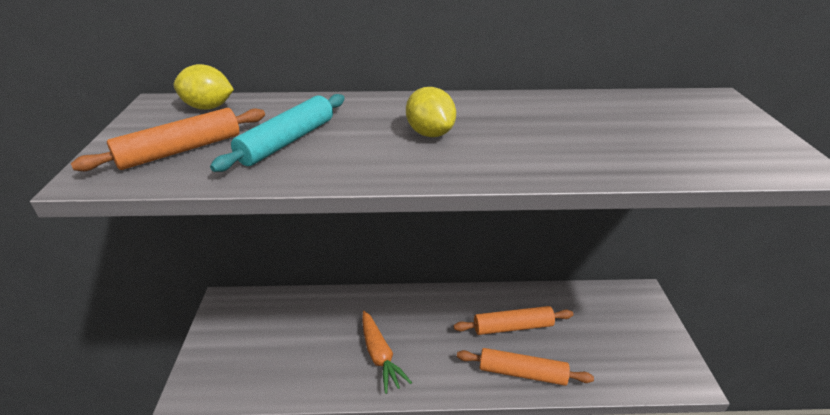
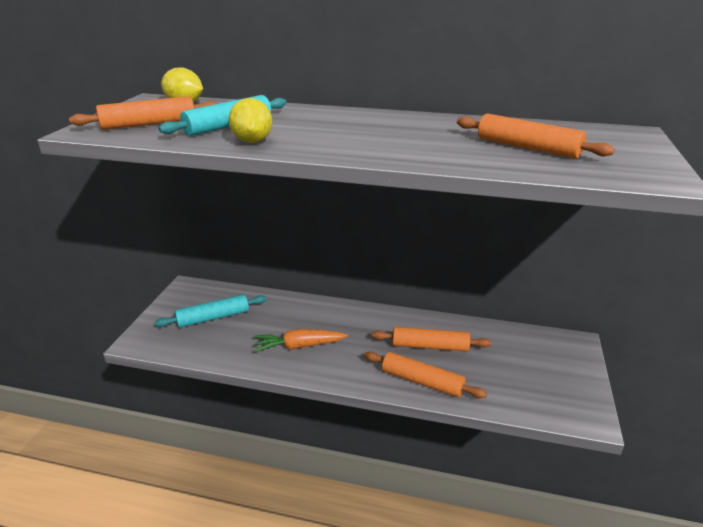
camera: 15 degrees right, 5 degrees down
(270, 337) = (213, 318): none -> turquoise rolling pin
(380, 356) = (299, 346): orange carrot -> orange carrot turned 90 degrees clockwise
(430, 133) = (343, 131): yellow lemon -> yellow lemon (252, 141)
(640, 135) = (527, 147): none -> orange rolling pin

